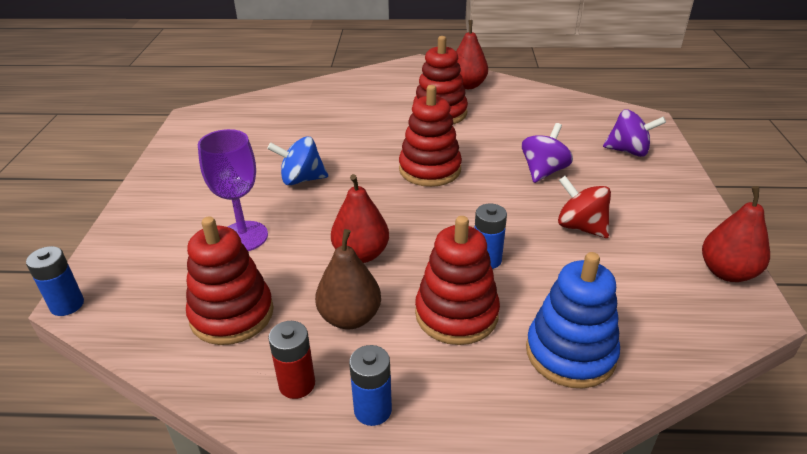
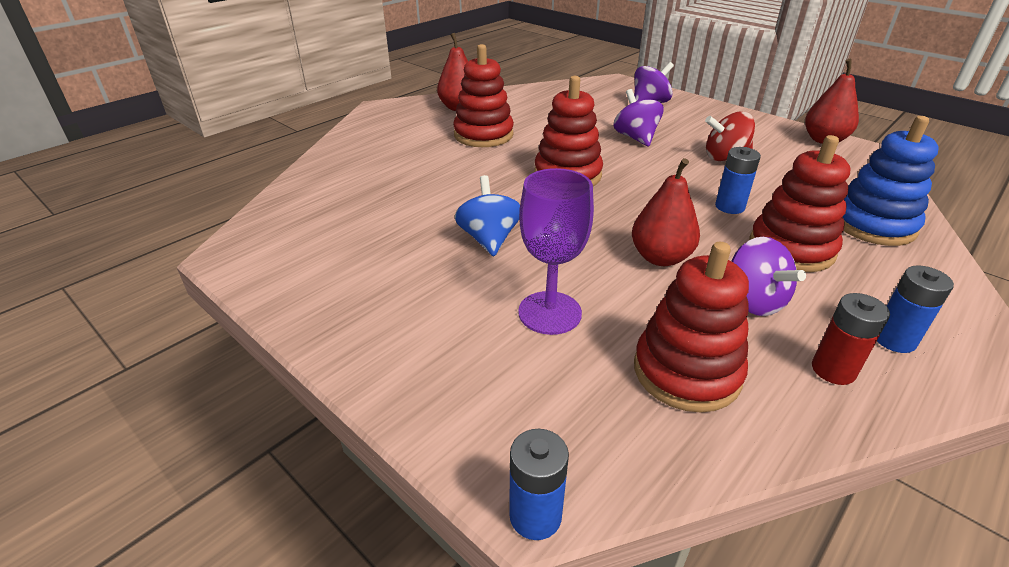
camera: 50 degrees left, 0 degrees up
(301, 179) = (489, 239): blue spinning top -> blue spinning top turned 135 degrees clockwise
(350, 317) = (753, 301): brown pear -> purple spinning top

